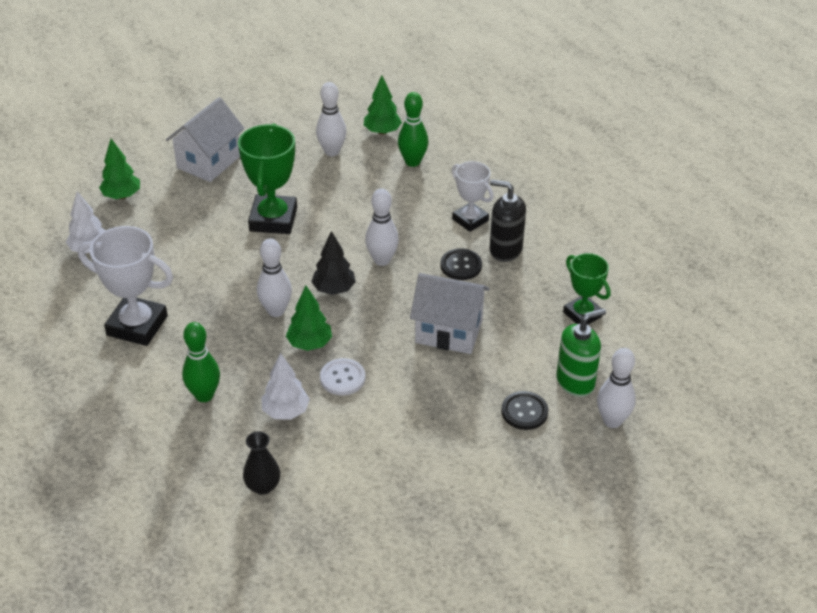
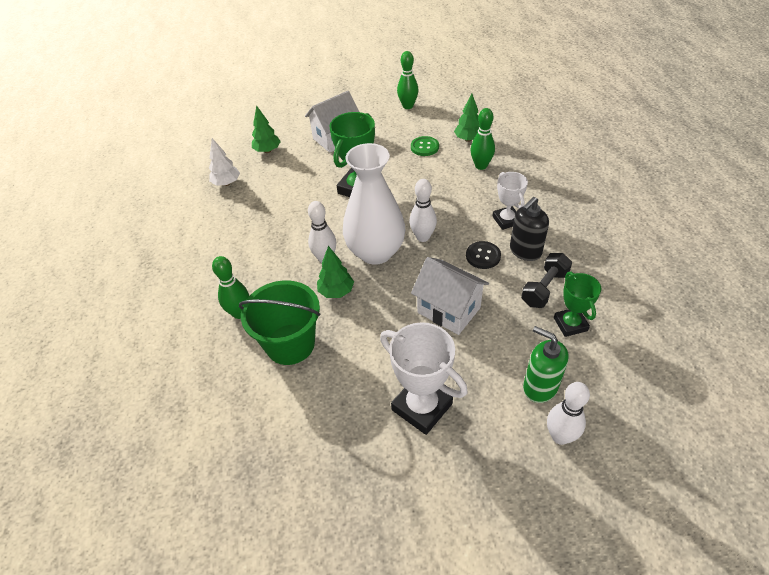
camera: 25 degrees right, 5 degrees up
(137, 325) = (225, 246): white trophy -> white trophy (422, 407)
(263, 486) = (240, 404): black vase -> none
(283, 101) = (408, 106): none -> green bowling pin
(286, 412) = (290, 344): white tree -> green bucket
(332, 151) = (424, 147): white bowling pin -> green button
(334, 289) = (375, 252): black tree -> white vase
(342, 378) = (347, 327): white button -> none
(505, 250) = (525, 251): black soap dispenser -> black soap dispenser turned 90 degrees counterclockwise
(524, 412) = (482, 402): black button -> none
(542, 284) = (544, 288): none -> black dumbbell
(575, 382) = (540, 387): green soap dispenser -> green soap dispenser turned 135 degrees counterclockwise

